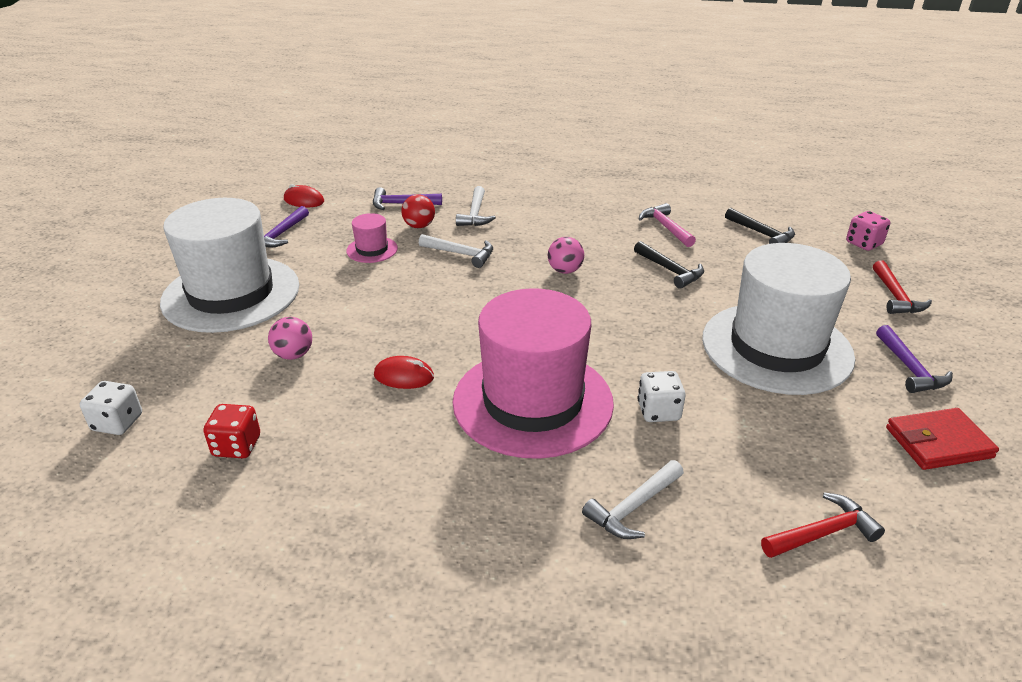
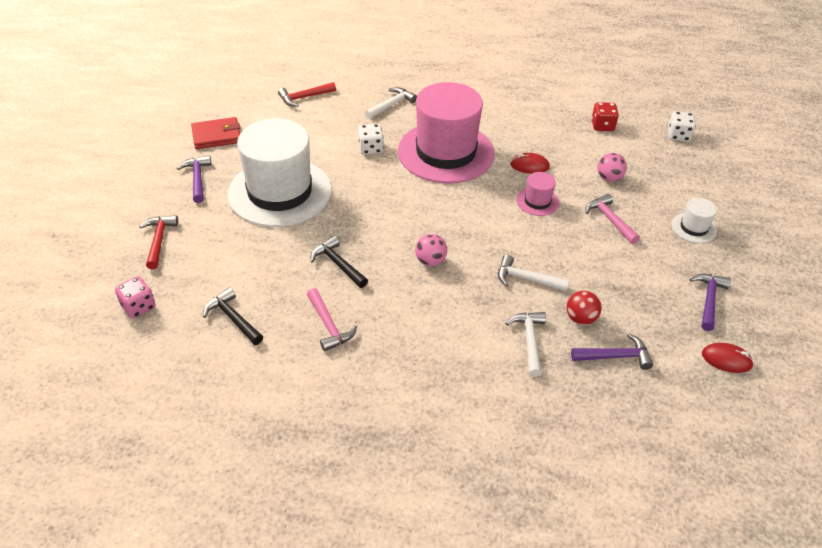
camera: 175 degrees right, 10 degrees up
(231, 294) = (693, 228): white hat -> white hat, size x0.42
(330, 304) = (609, 219): none -> pink hammer
(372, 250) = (610, 282): pink hat -> pink hat (537, 201)

